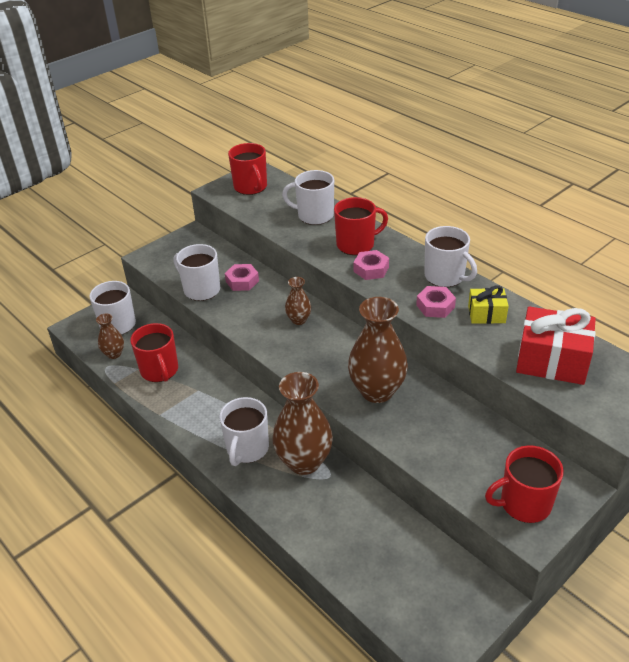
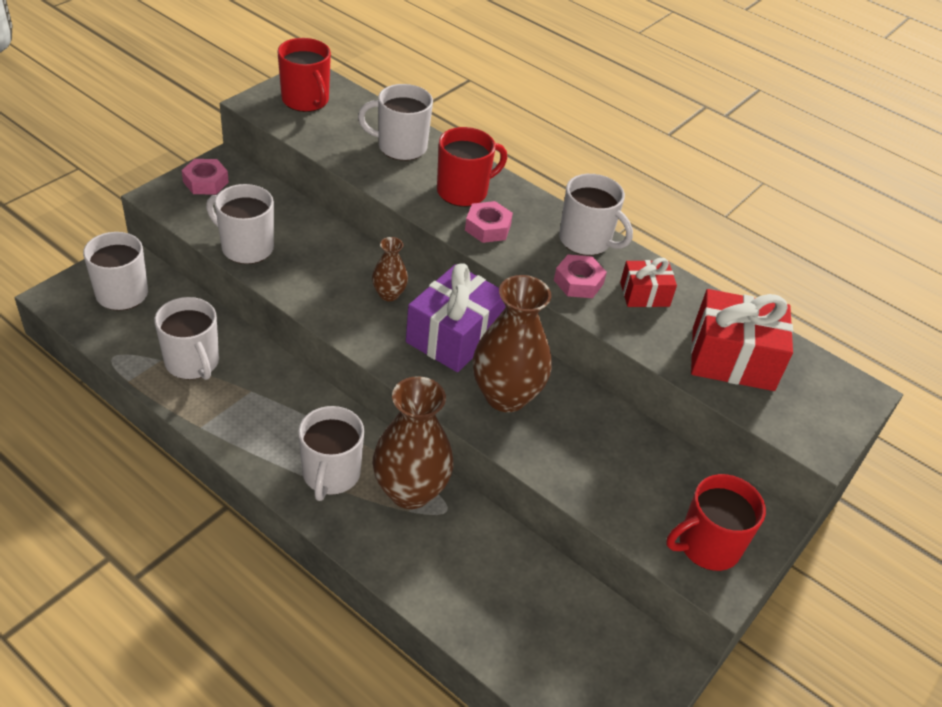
camera: 15 degrees left, 5 degrees up
(114, 354) = (122, 337): brown vase -> none
(160, 371) = (193, 363): red mug -> white mug
(242, 281) = (303, 236): pink nut -> pink nut (205, 182)
(343, 348) = (454, 336): none -> purple gift
(486, 314) = (644, 294): yellow gift -> red gift

